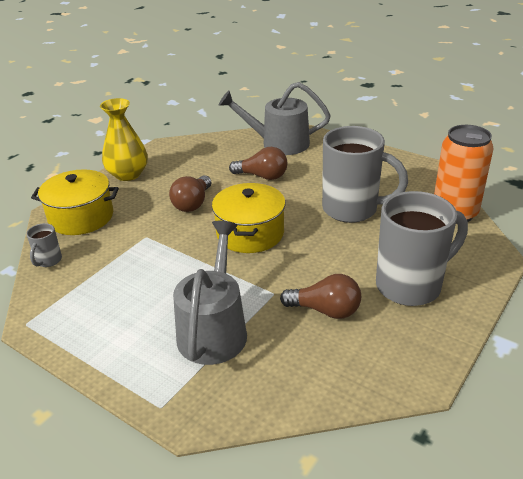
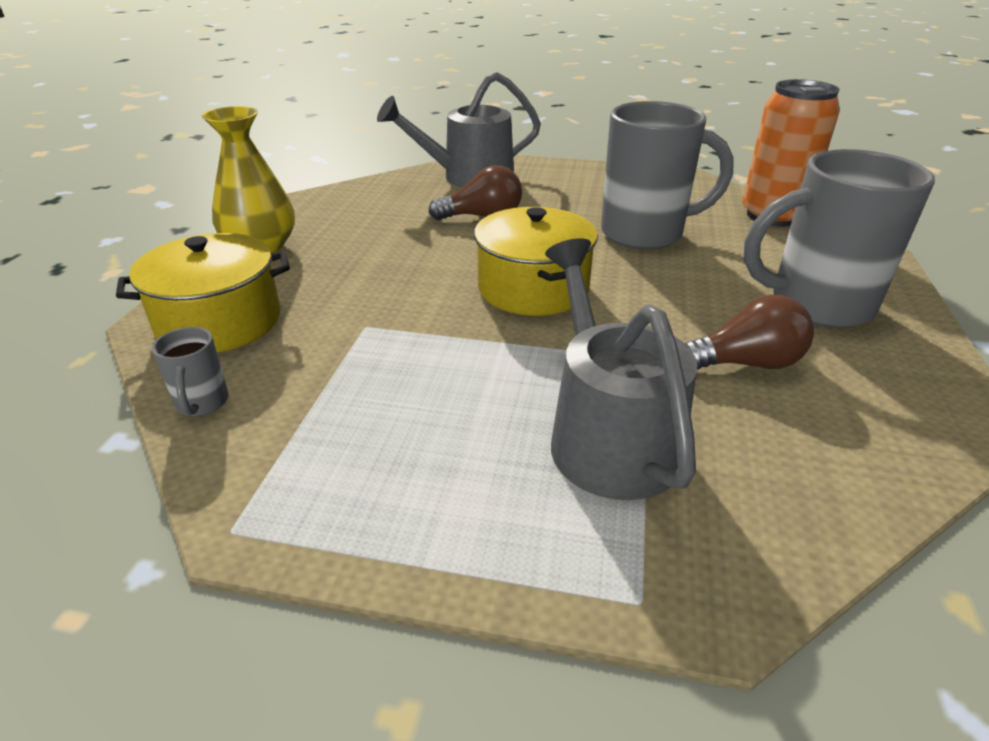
camera: 25 degrees left, 0 degrees up
(193, 203) = (406, 267): brown light bulb -> none
(410, 285) = (817, 305): grey mug -> grey mug turned 135 degrees counterclockwise

